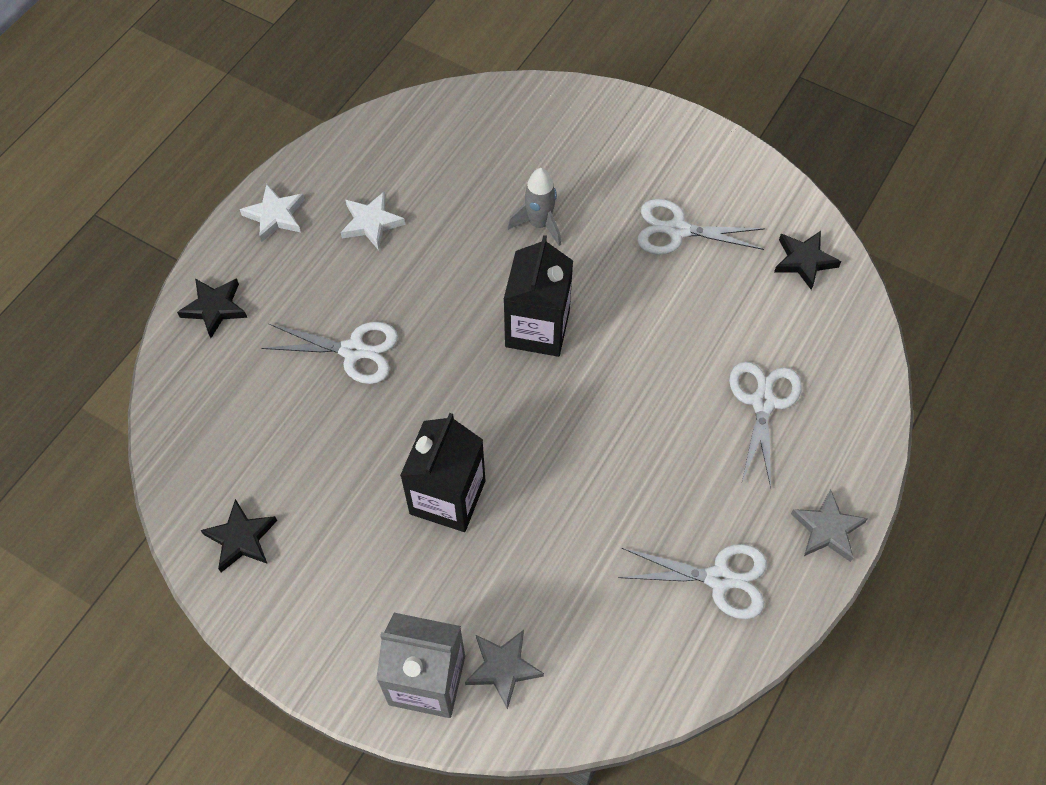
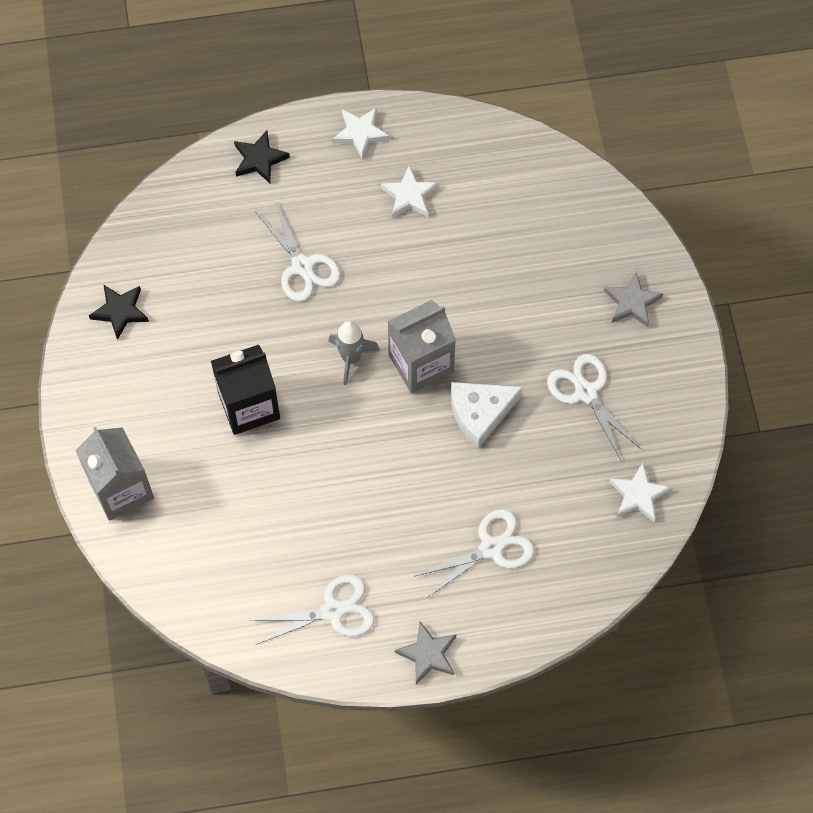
camera: 50 degrees right, 5 degrees up
(503, 668) = (164, 526): grey star -> grey star (632, 302)
(537, 328) = (421, 363): black carton -> grey carton
(539, 224) = (507, 300): grey rocket -> grey rocket (351, 358)
(627, 319) = (480, 413): none -> white cheese
(719, 579) = (333, 611): white scissors -> white scissors turned 75 degrees counterclockwise
(804, 261) = (638, 495): black star -> white star

